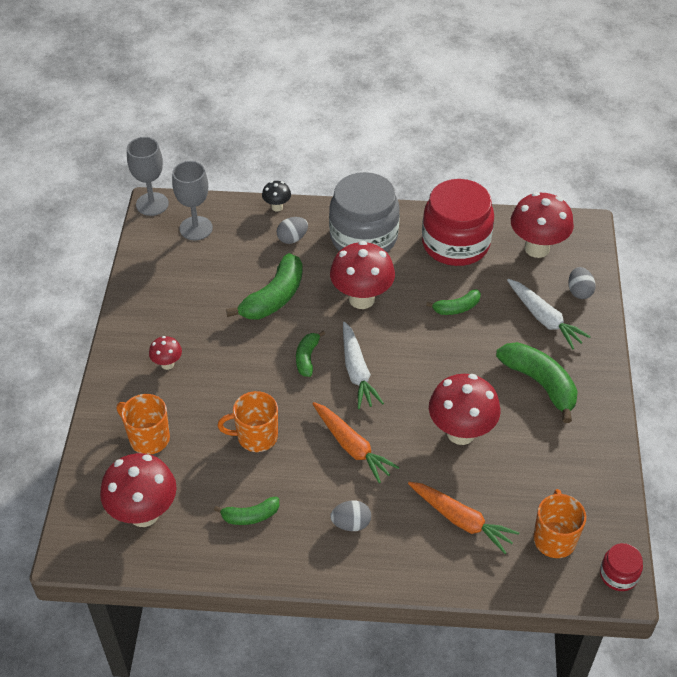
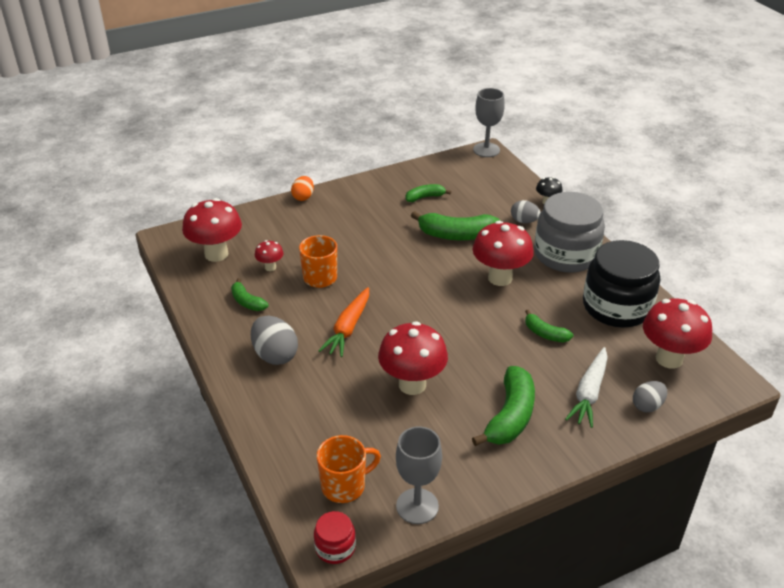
camera: 60 degrees right, 10 degrees down
(102, 392) = (303, 197): none -> orange egg
(148, 438) = (280, 231): orange mug -> none
(167, 364) = (350, 213): red mushroom -> red mushroom (270, 267)
(196, 228) = (485, 176): grey goblet -> grey goblet (417, 506)
(307, 358) = (414, 273): green banana -> green banana (425, 197)
(351, 524) = (275, 355): grey egg -> grey egg, size x1.58
(357, 372) = (424, 303): white carrot -> none
(455, 244) = (616, 307): red jar -> black jar
(461, 520) = (322, 417): orange carrot -> none

